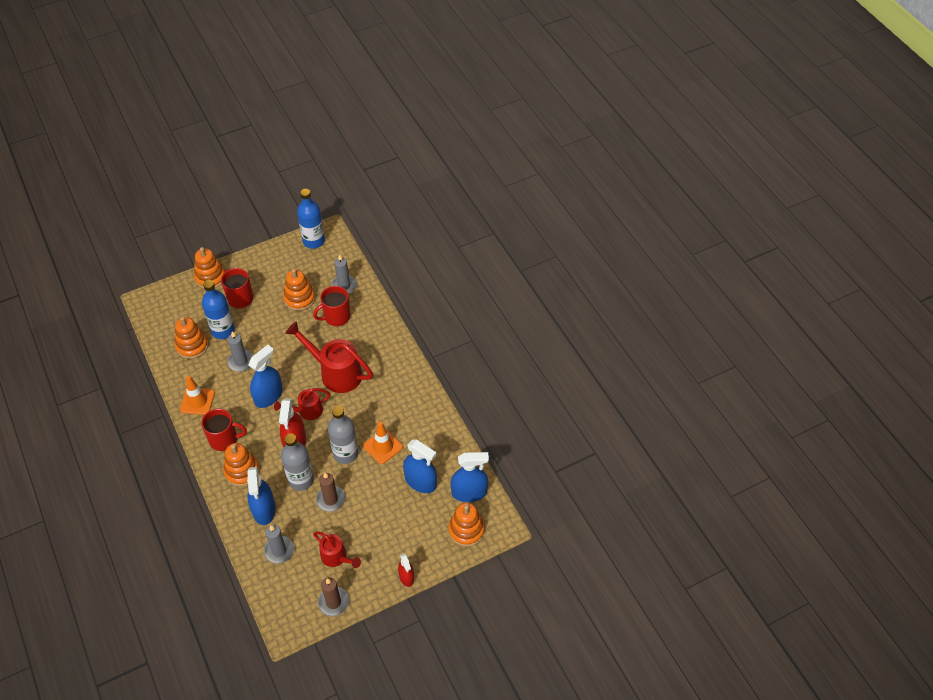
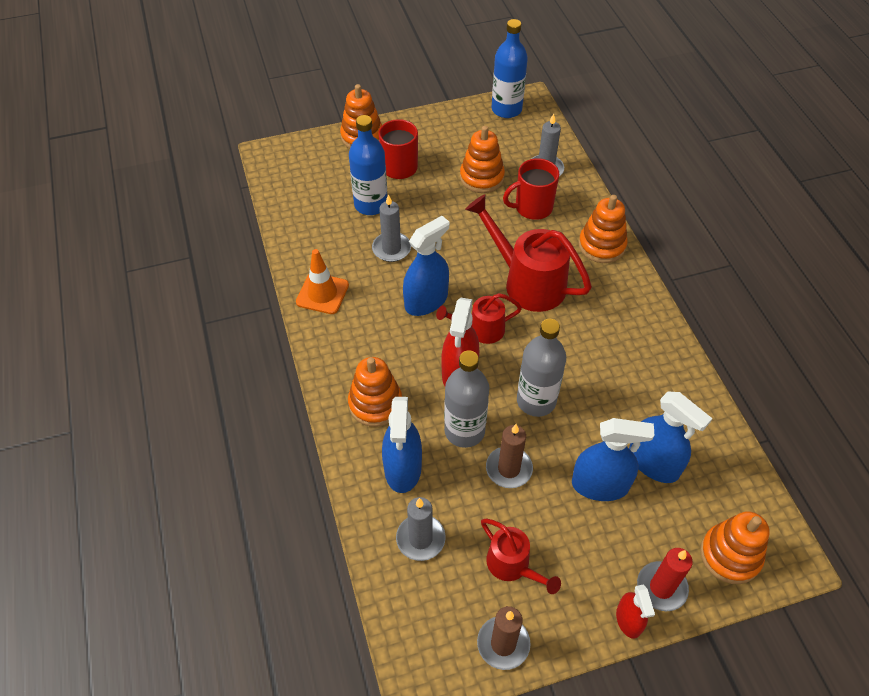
camera: 10 degrees right, 0 degrees up
(192, 346) = (325, 219): orange stacking toy -> orange stacking toy (602, 245)
(224, 439) = (354, 353): red mug -> none
(383, 446) = (594, 399): orange traffic cone -> none
(425, 555) = (661, 587): none -> red candle
(469, 492) = (733, 492): blue spray bottle -> blue spray bottle (600, 485)

